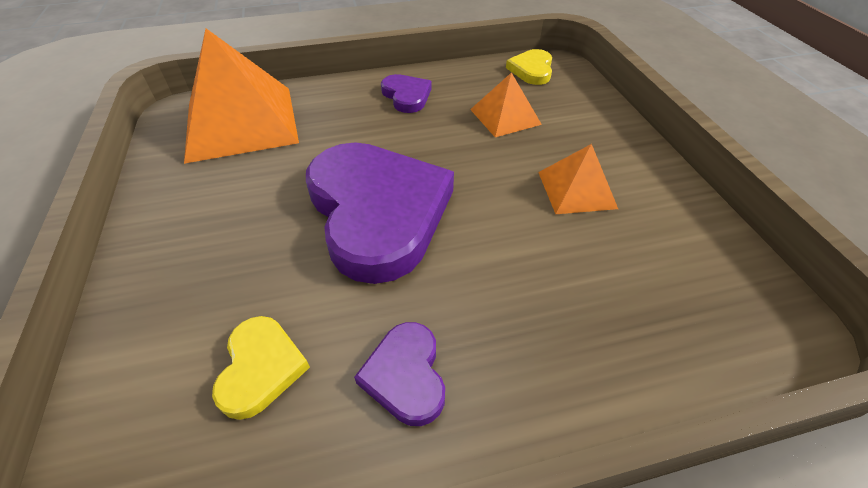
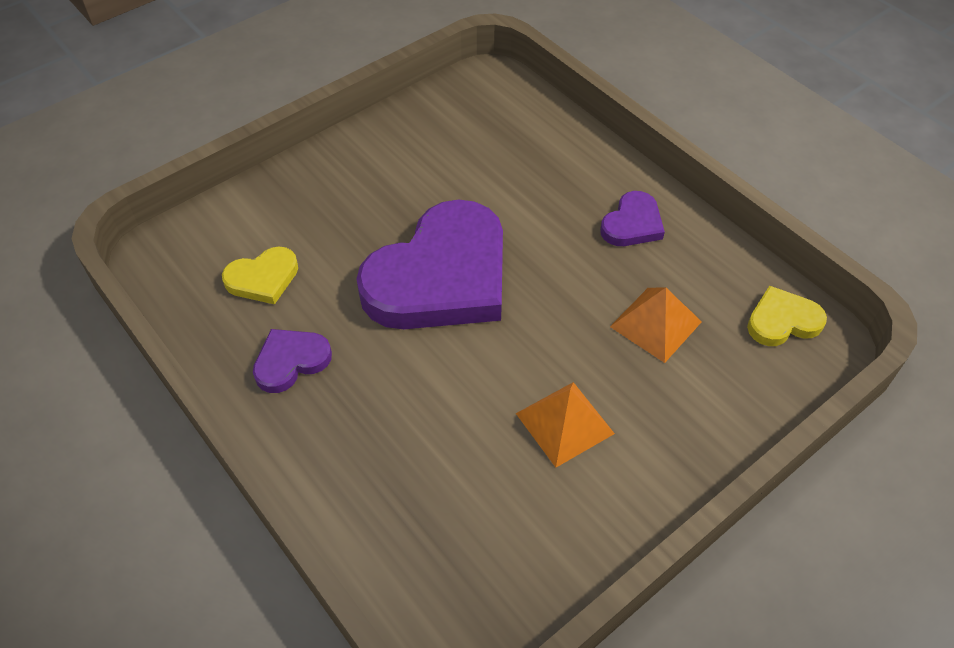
camera: 65 degrees right, 5 degrees up
(241, 122) = (500, 125): orange pyramid -> none

